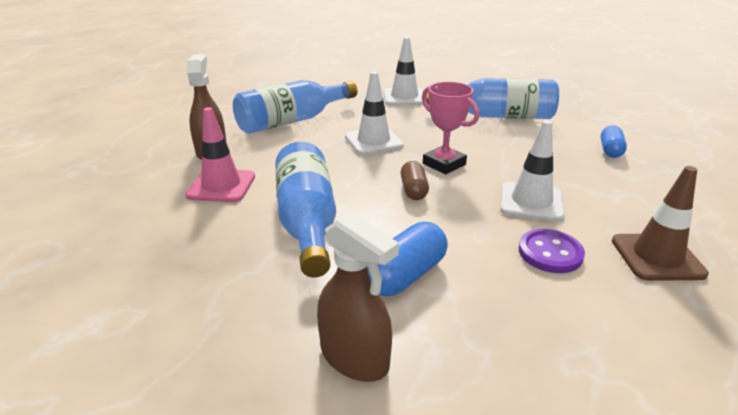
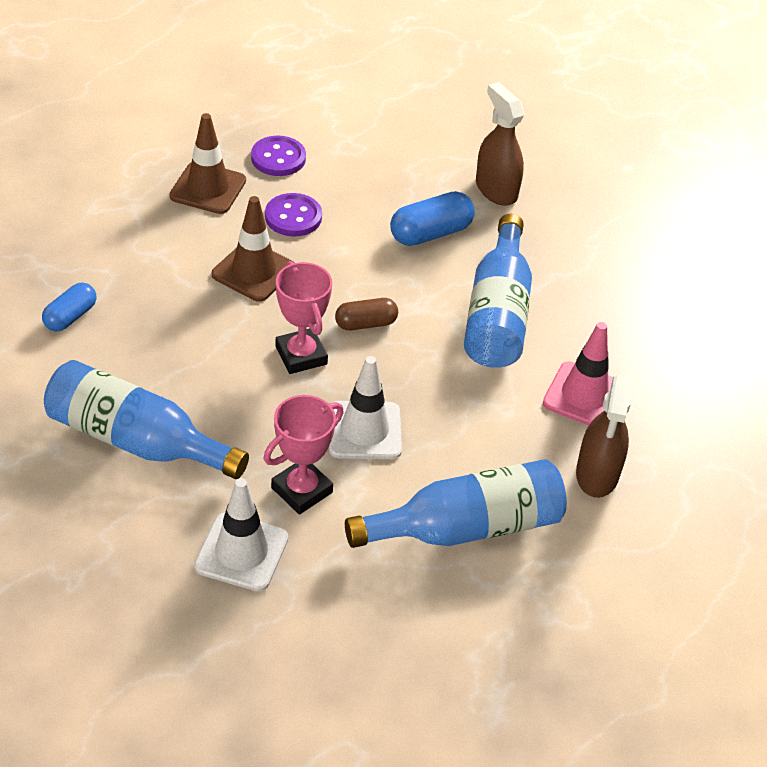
camera: 165 degrees left, 15 degrees up
(392, 117) = (302, 490): none -> pink trophy
(413, 190) = (365, 324): brown capsule -> brown capsule turned 60 degrees clockwise
(531, 202) = (254, 271): white traffic cone -> brown traffic cone
(640, 315) = (278, 158): none -> purple button

